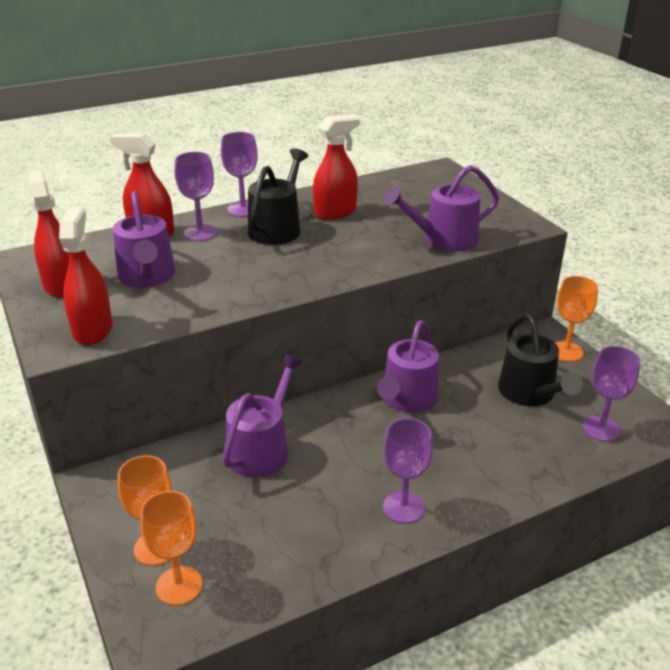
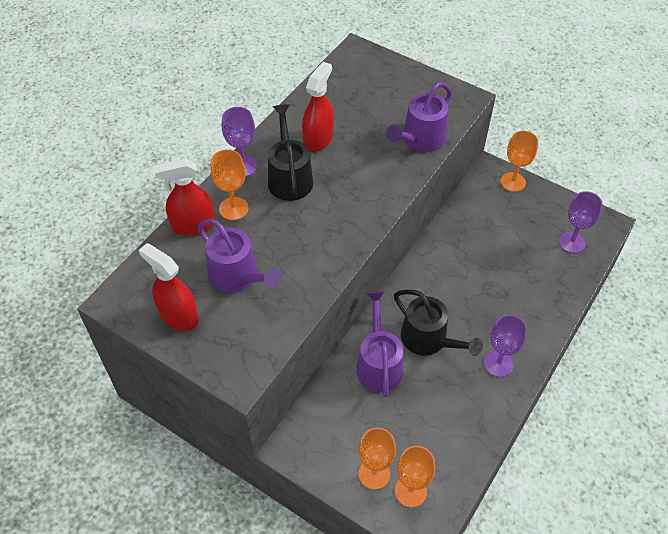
camera: 30 degrees left, 20 degrees up
(93, 329) = (249, 349): red spray bottle -> none
(200, 233) = (233, 208): purple goblet -> orange goblet
(407, 399) = (441, 274): purple watering can -> none
(530, 393) = (513, 232): black watering can -> black watering can (428, 339)

